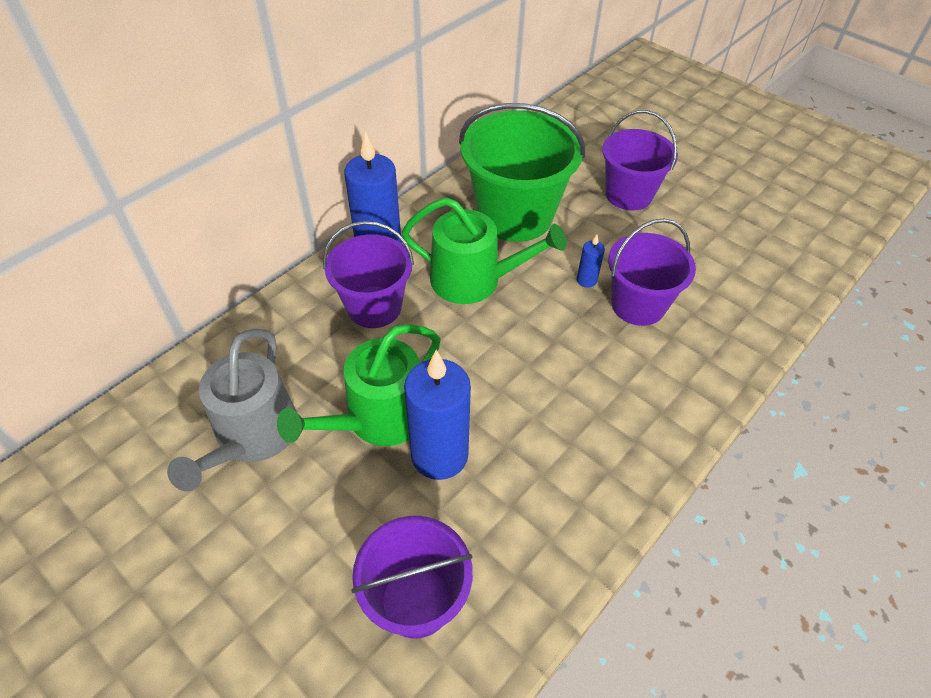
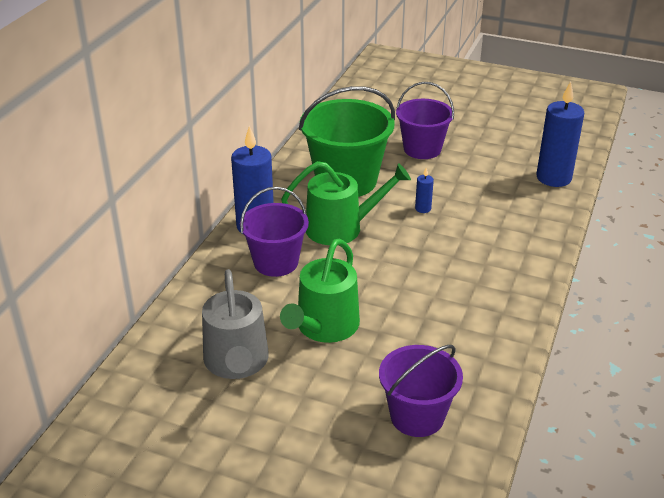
camera: 20 degrees left, 15 degrees down
(439, 455) = (382, 335): blue candle -> blue candle (553, 178)
(638, 305) = (467, 214): purple bucket -> none

